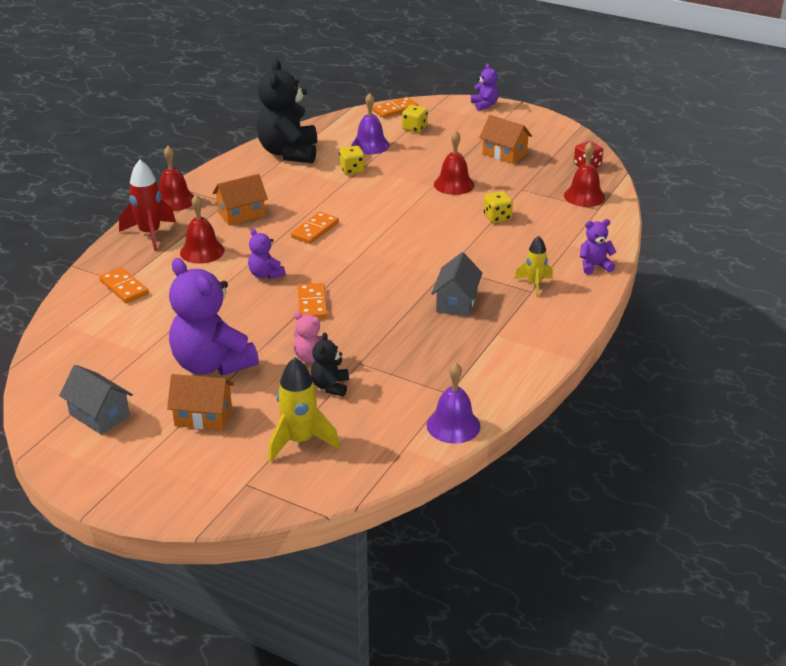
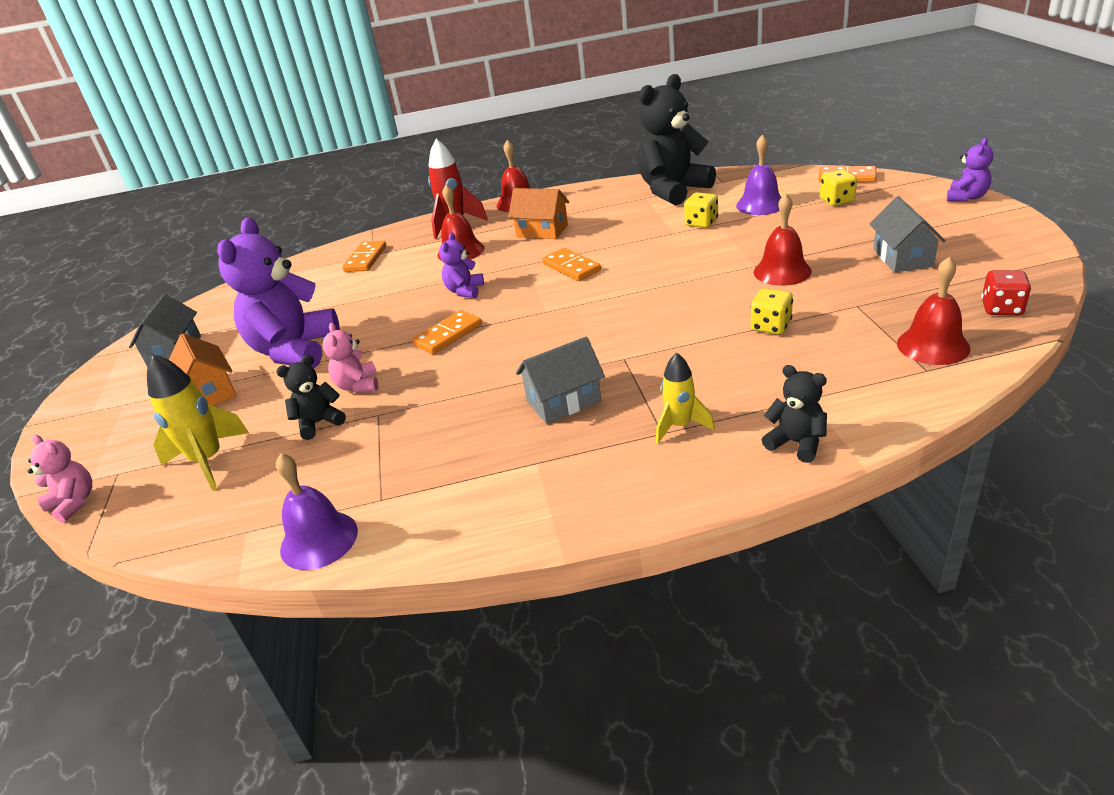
camera: 55 degrees right, 0 degrees up
(254, 511) = (74, 503): none -> pink teddy bear
(315, 230) = (571, 267): orange domino -> orange domino turned 60 degrees clockwise
(504, 154) = (902, 258): orange house -> grey house
(594, 266) = (796, 443): purple teddy bear -> black teddy bear

